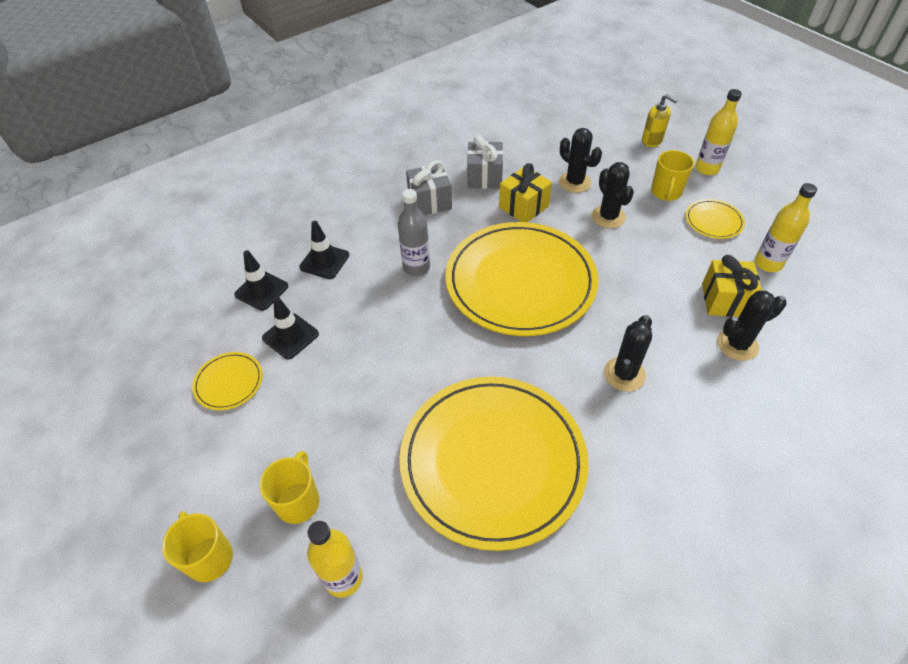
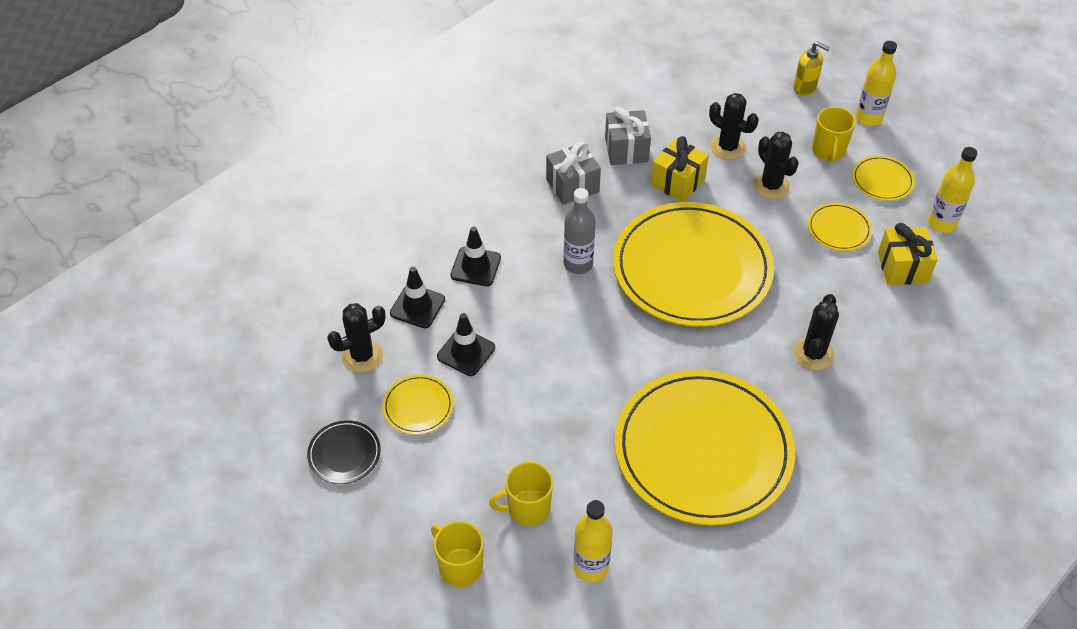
camera: 10 degrees left, 0 degrees up
(143, 421) = (344, 454): none -> black plate
(298, 501) = (527, 508): yellow mug -> yellow mug turned 105 degrees counterclockwise
(666, 259) = (839, 229): none -> yellow plate
(737, 344) = (918, 312): black cactus -> black cactus (362, 356)

